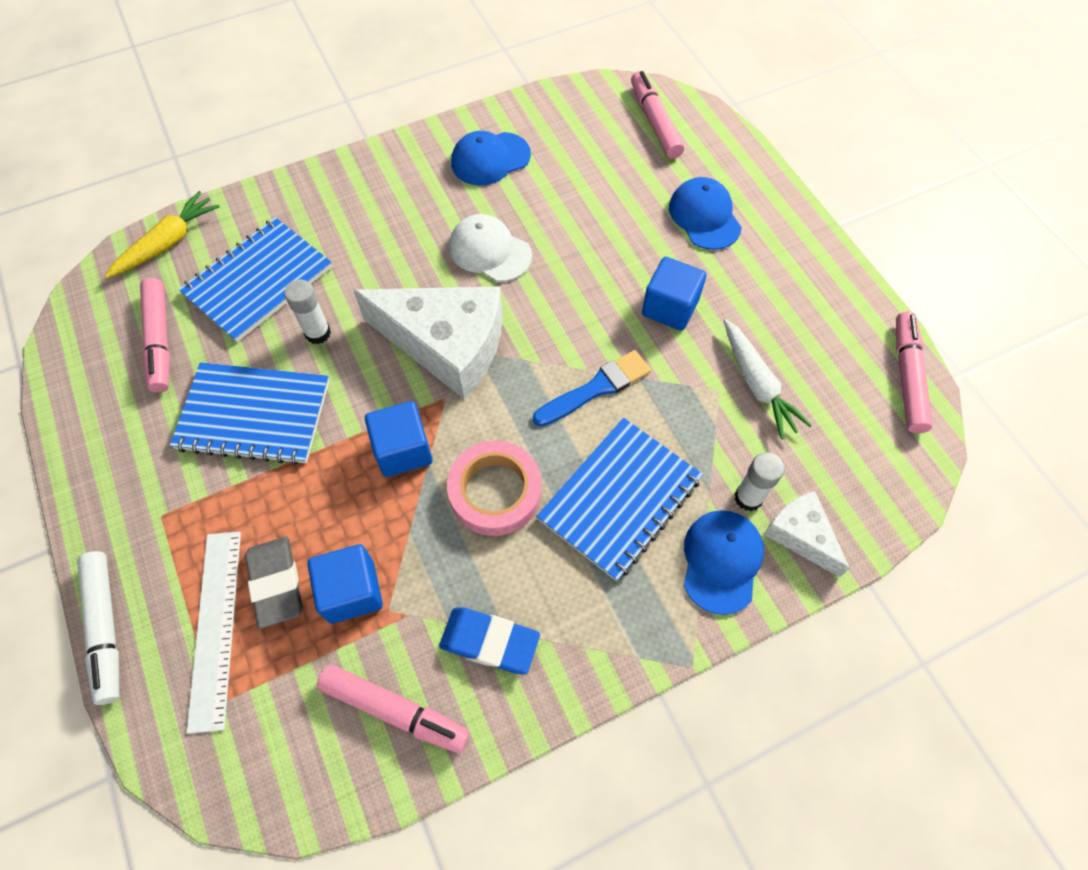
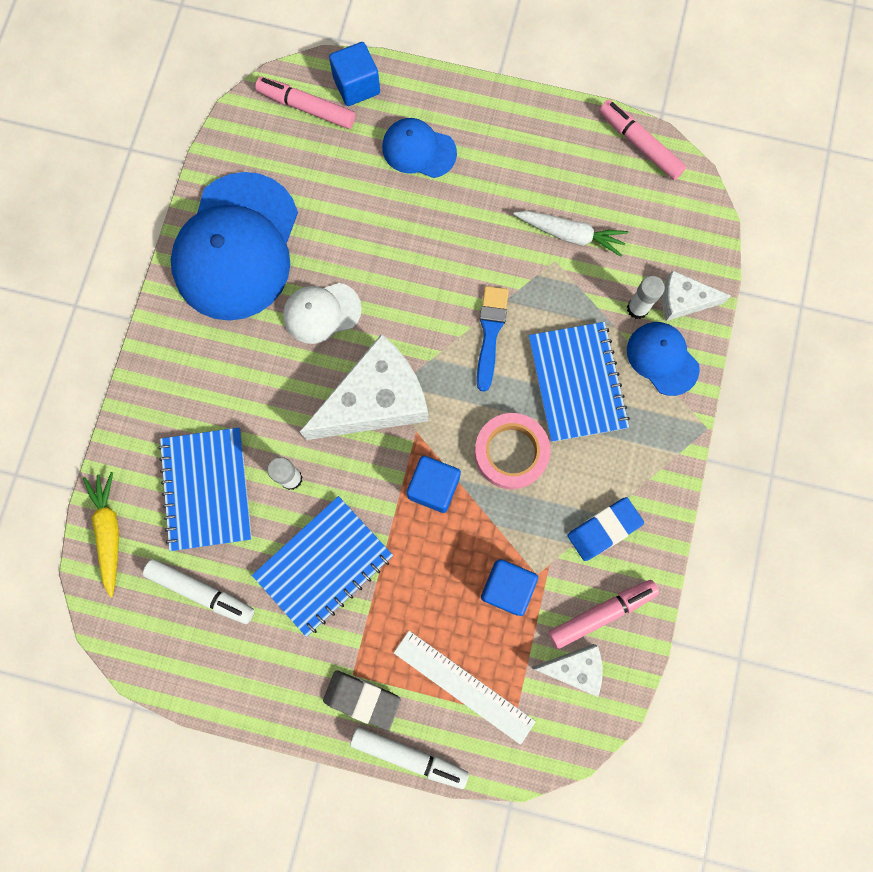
camera: 50 degrees left, 15 degrees up
(160, 340) = (201, 591): pink marker -> white marker
(276, 583) = (464, 630): grey eraser -> grey eraser (362, 699)
(312, 727) = (574, 668): none -> white cheese
(490, 159) = (237, 247): blue cap -> blue cap, size x2.01
(670, 307) = (470, 236): blue cube -> blue cube (356, 86)

